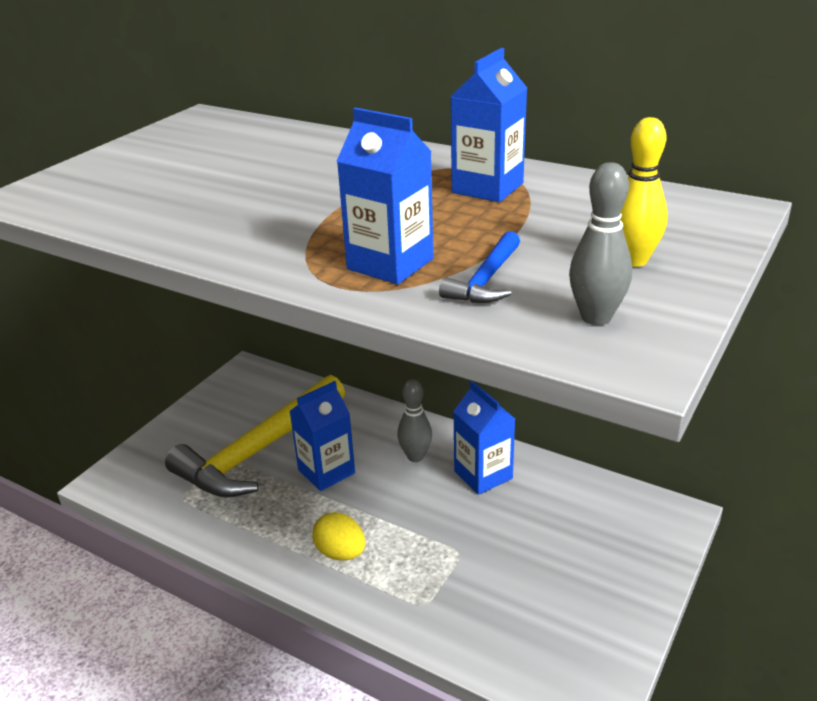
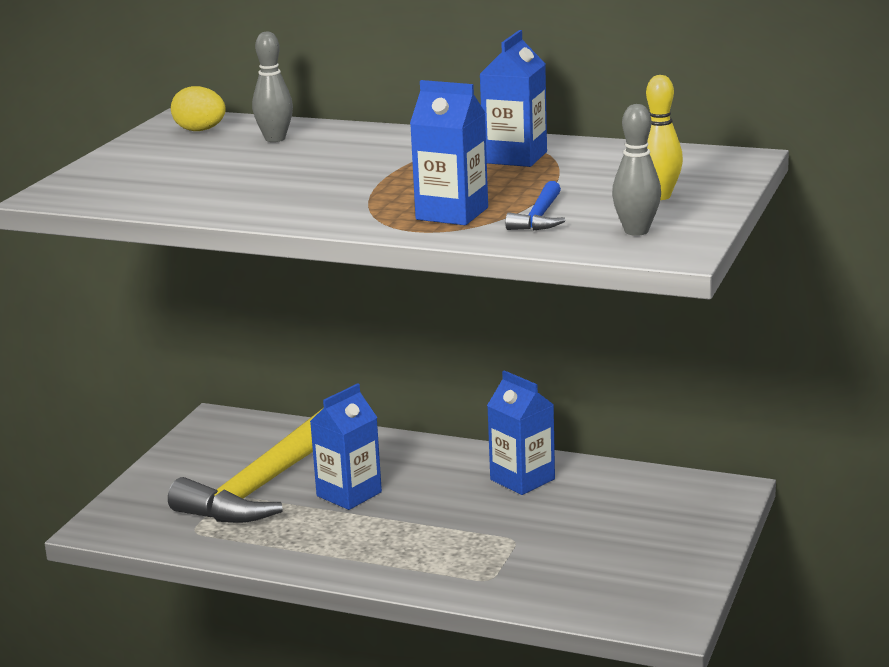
camera: 10 degrees left, 10 degrees down
(340, 553) = (390, 553): yellow egg -> yellow egg (200, 130)
(415, 456) = (444, 472): grey bowling pin -> grey bowling pin (275, 139)

